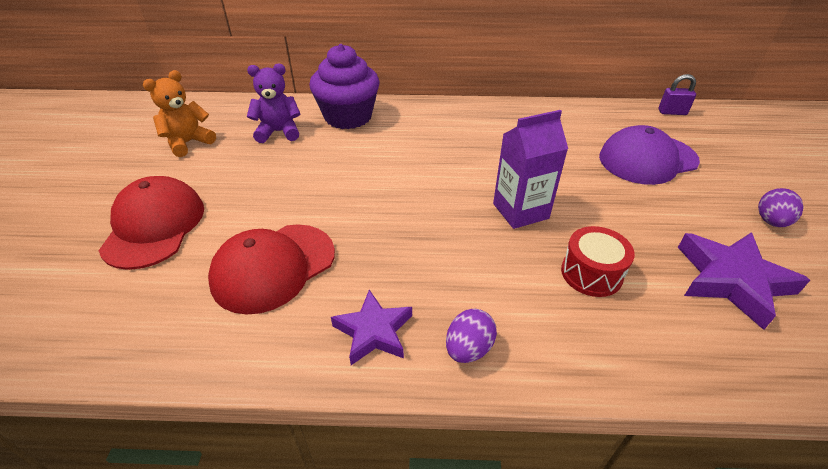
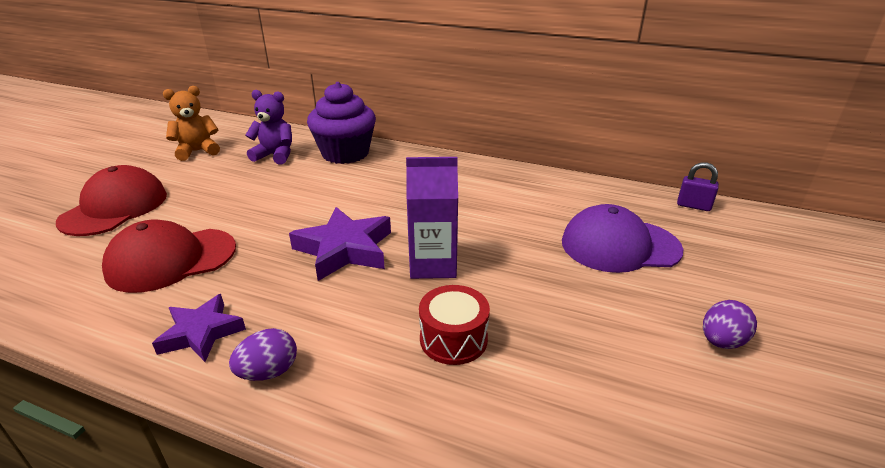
camera: 20 degrees right, 10 degrees down
(731, 280) = (611, 389): purple star -> purple star (344, 249)

